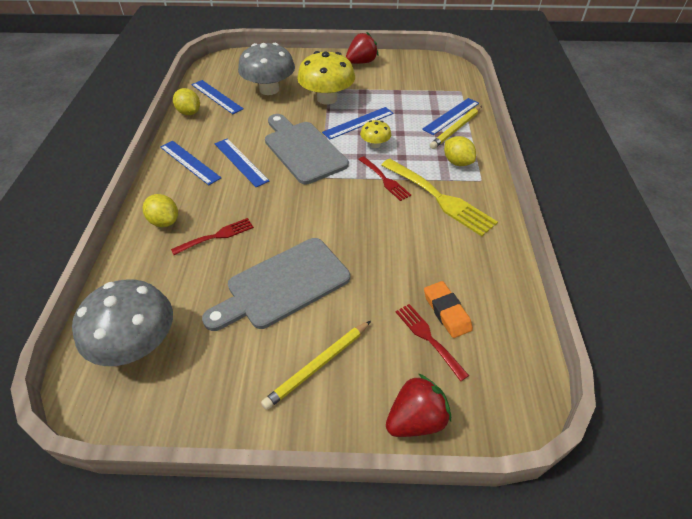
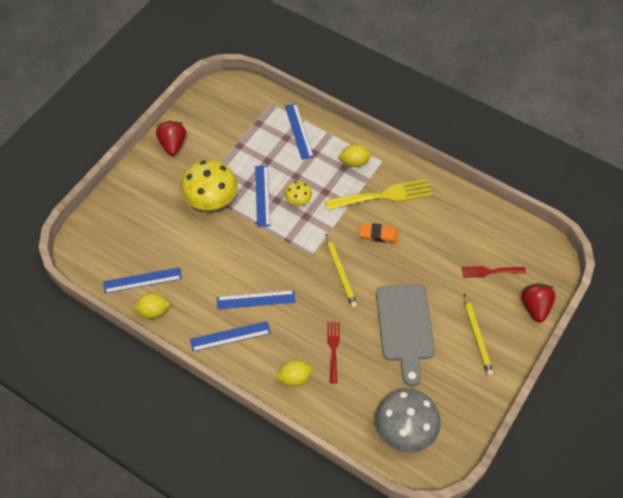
camera: 60 degrees left, 10 degrees up
(269, 89) = (162, 235): grey mushroom -> none
(303, 150) = (270, 250): grey cutting board -> none
(385, 180) = (343, 216): red fork -> none
(446, 311) = (477, 251): orange eraser -> orange eraser (378, 235)
(456, 129) = (317, 138): yellow pencil -> yellow pencil (340, 272)

